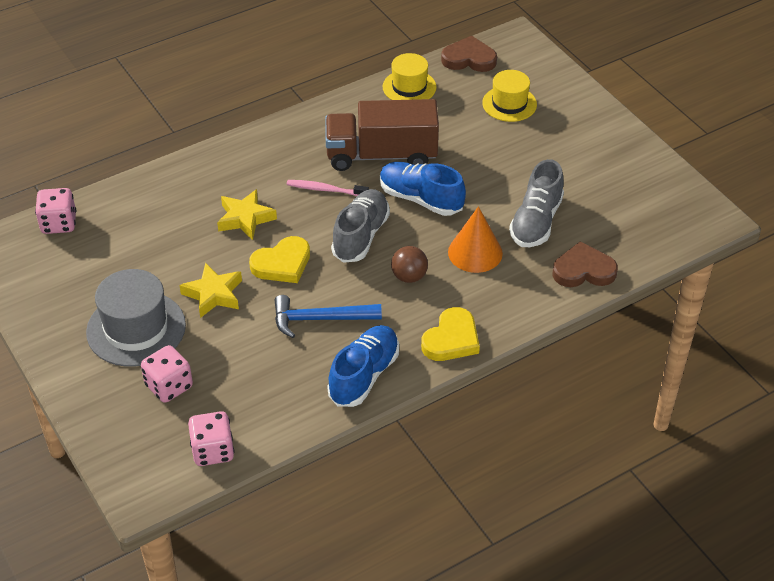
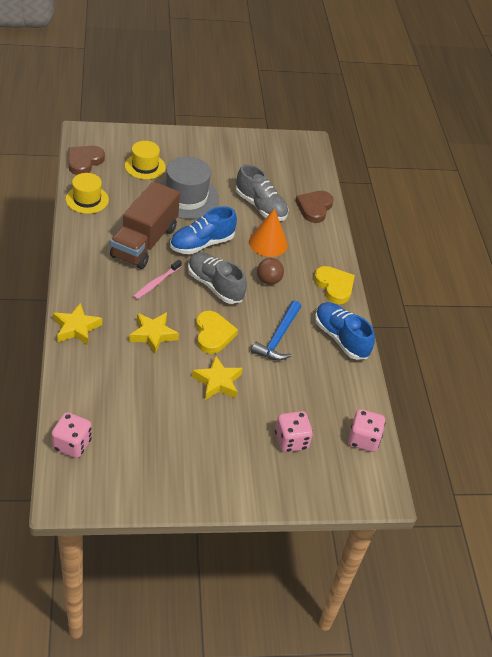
camera: 70 degrees left, 0 degrees up
(136, 328) = (222, 438): grey hat -> grey hat (186, 197)
(211, 161) = (76, 328): none -> yellow star

